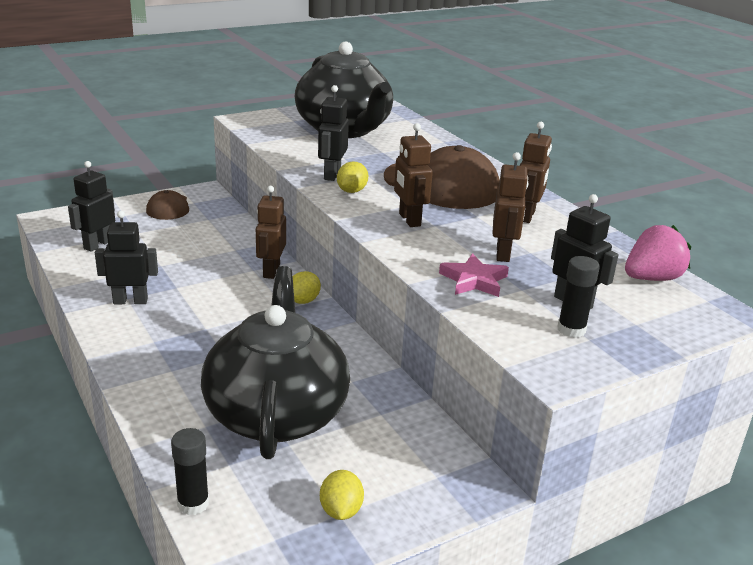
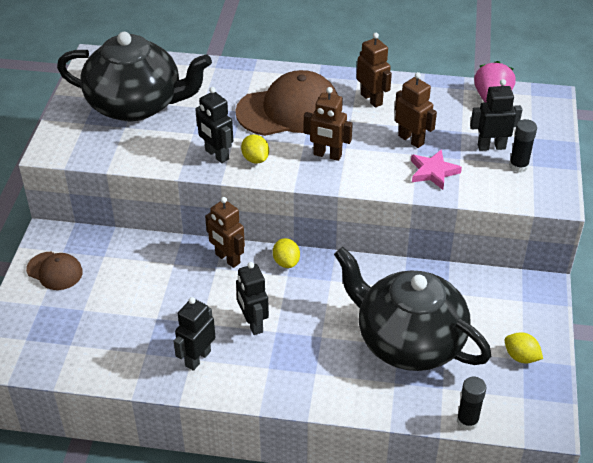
camera: 50 degrees left, 15 degrees up
(97, 244) = (81, 343): black robot -> black robot (253, 323)

